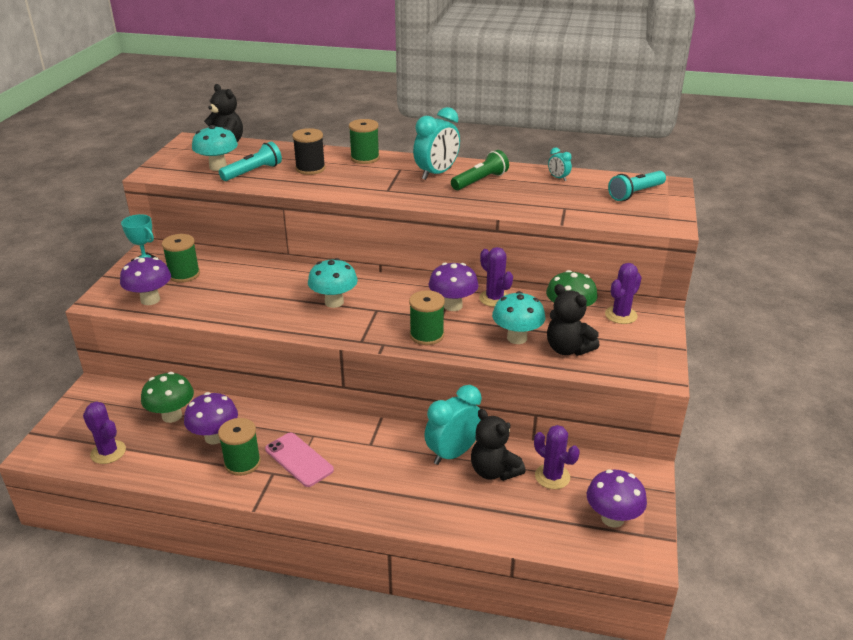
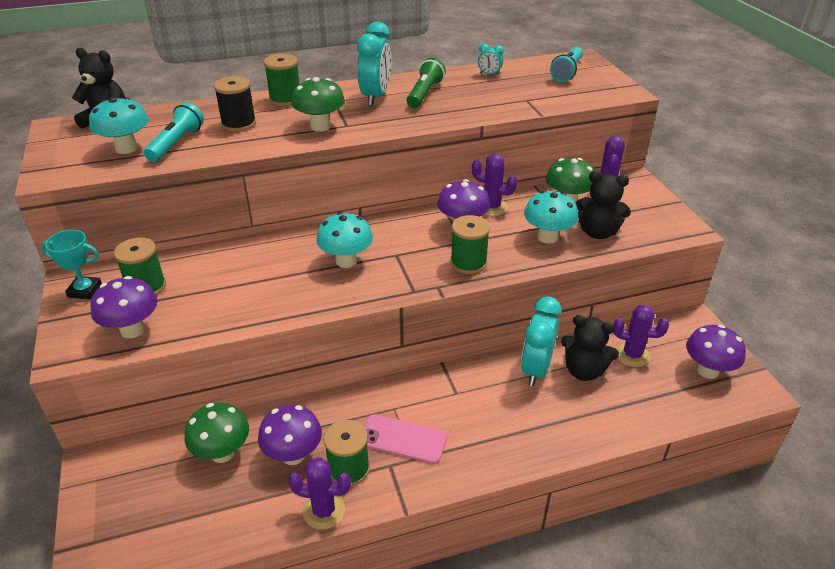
camera: 30 degrees left, 5 degrees up
(108, 452) = (183, 528): purple cactus -> purple cactus (324, 511)
(366, 186) = (320, 126): none -> green mushroom

